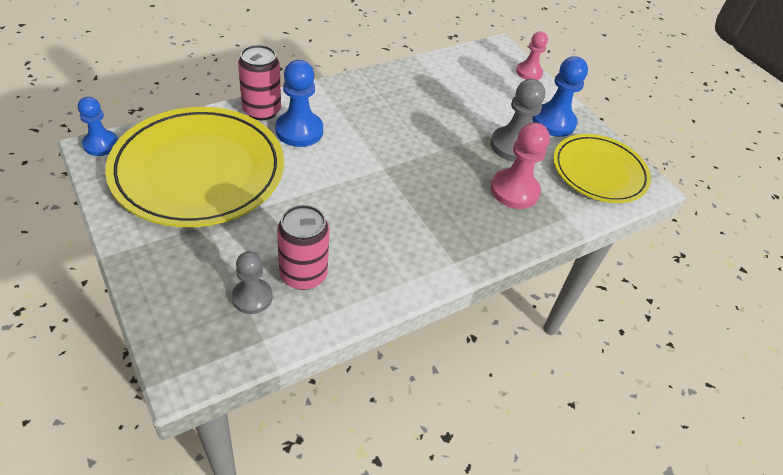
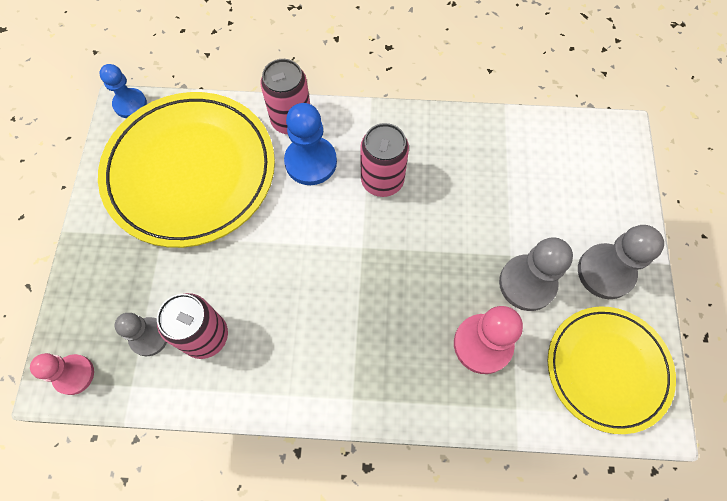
camera: 40 degrees right, 20 degrees up
(364, 123) = (382, 180): none -> pink can
(529, 72) = (631, 185): pink pawn -> pink pawn (74, 374)
(553, 122) = (605, 272): blue pawn -> grey pawn

